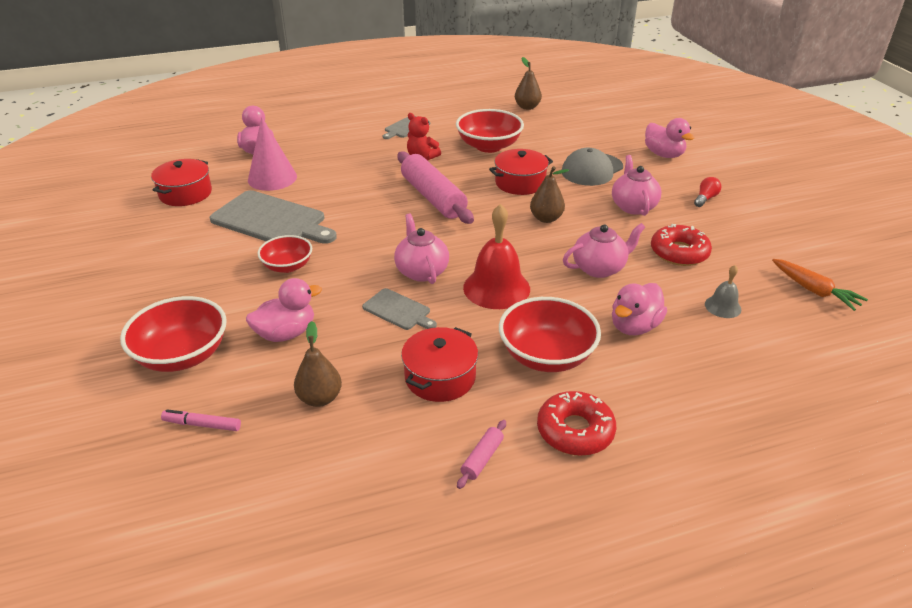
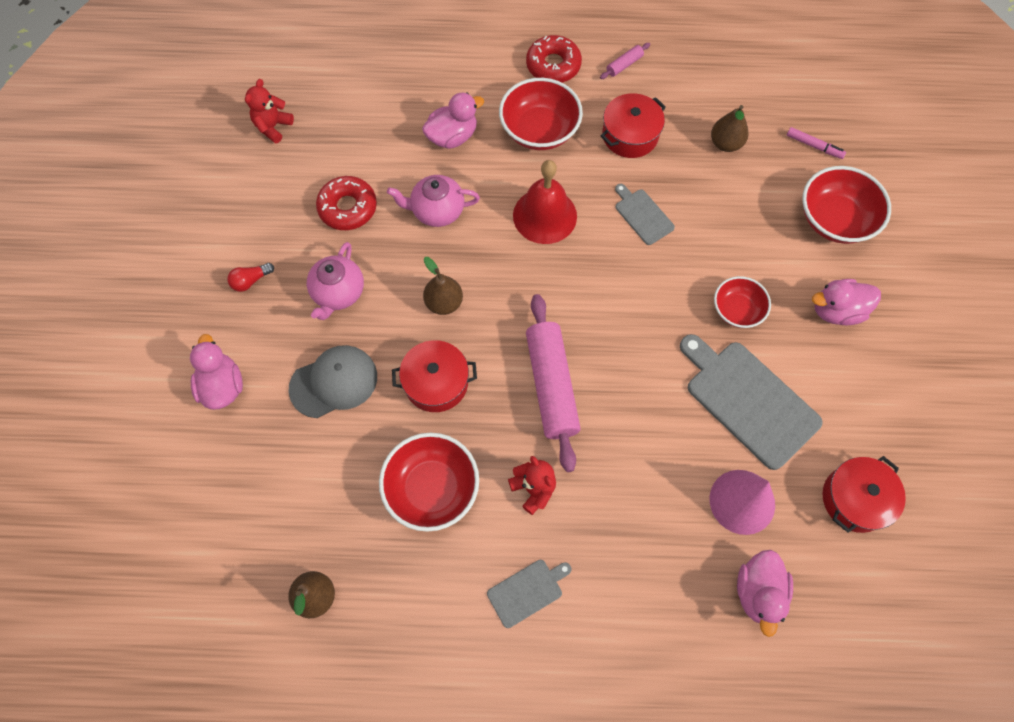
camera: 160 degrees left, 30 degrees up
(286, 333) = (746, 218): pink duck -> pink duck (836, 311)
(421, 271) = (606, 260): pink teapot -> none
(723, 306) = (364, 134): grey bell -> none
(814, 290) = (273, 127): orange carrot -> red teddy bear

